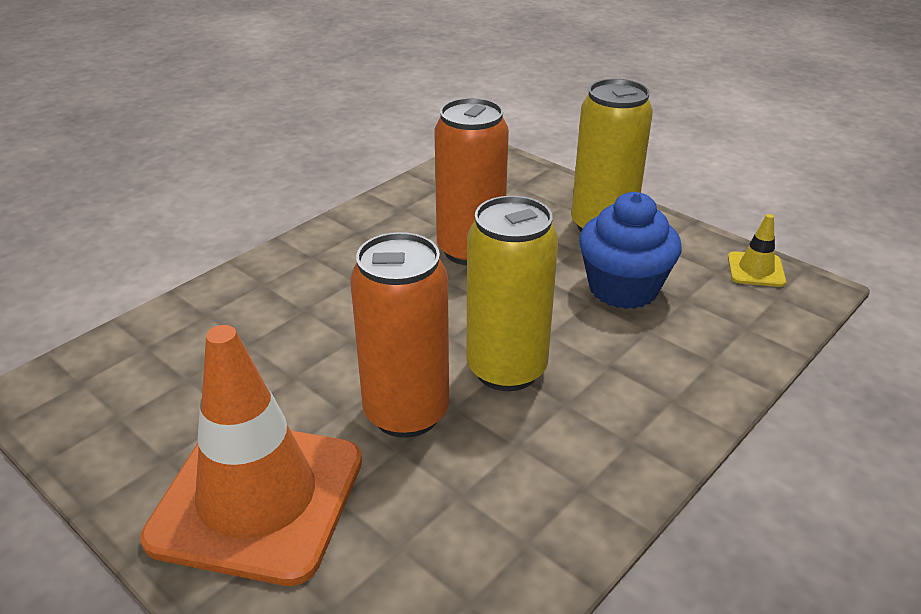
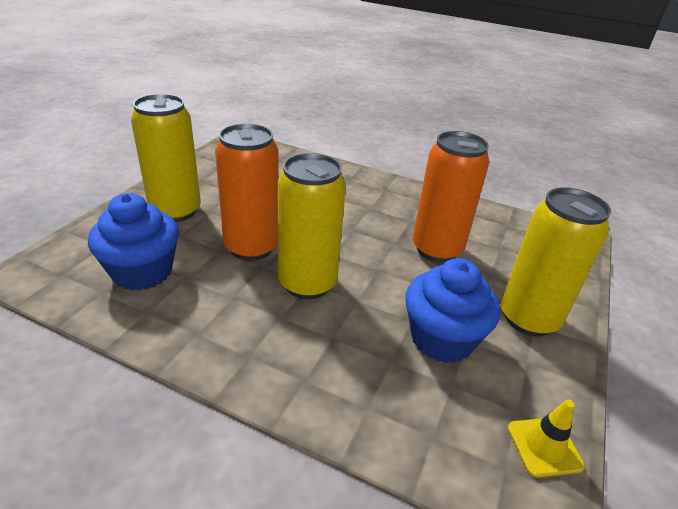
camera: 70 degrees right, 0 degrees up
(257, 499) = (175, 211): orange traffic cone -> yellow can
(428, 548) = (142, 272): none -> blue cupcake

